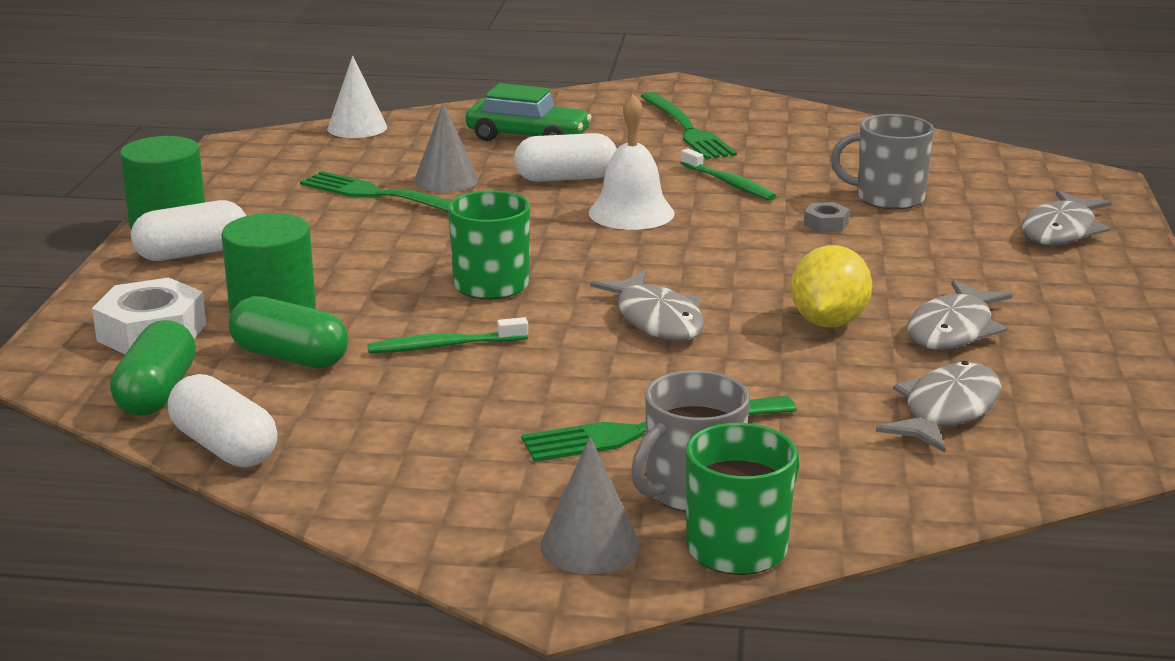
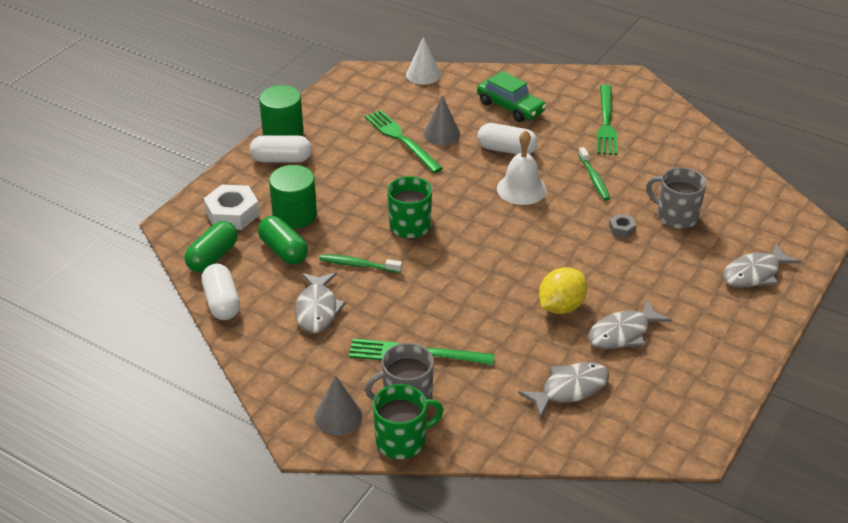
camera: 25 degrees right, 15 degrees up
(656, 320) = (474, 277): grey fish -> grey fish (317, 309)

